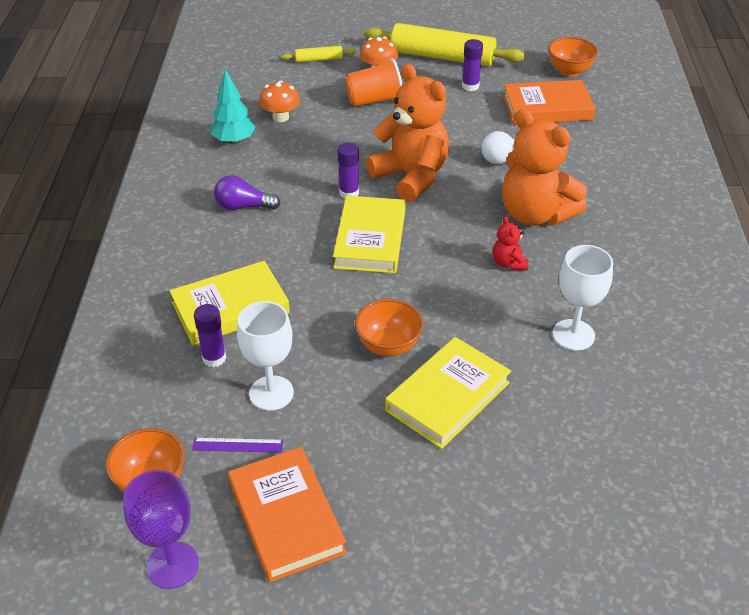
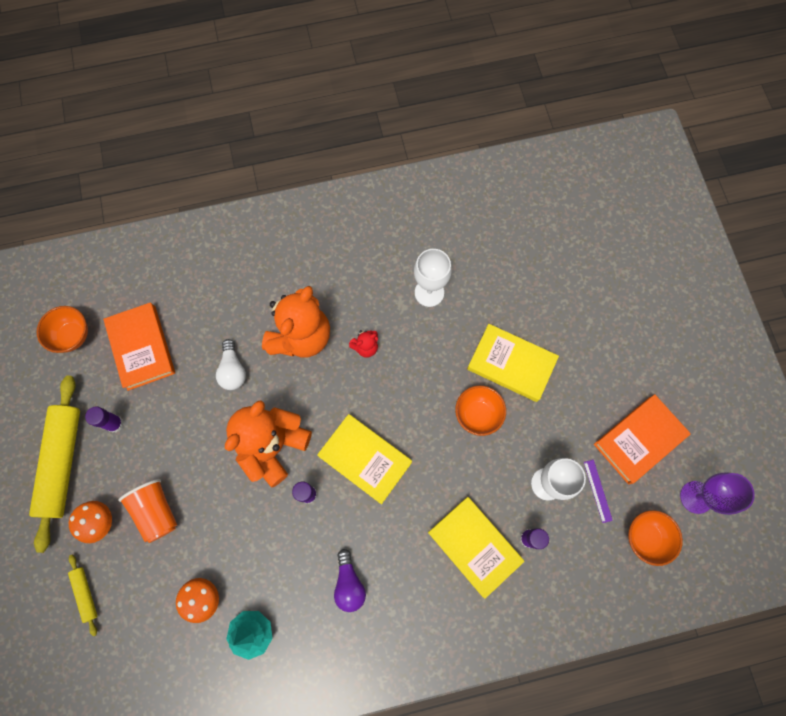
camera: 105 degrees left, 30 degrees up
(370, 239) = (365, 459): yellow book -> yellow book turned 45 degrees clockwise

